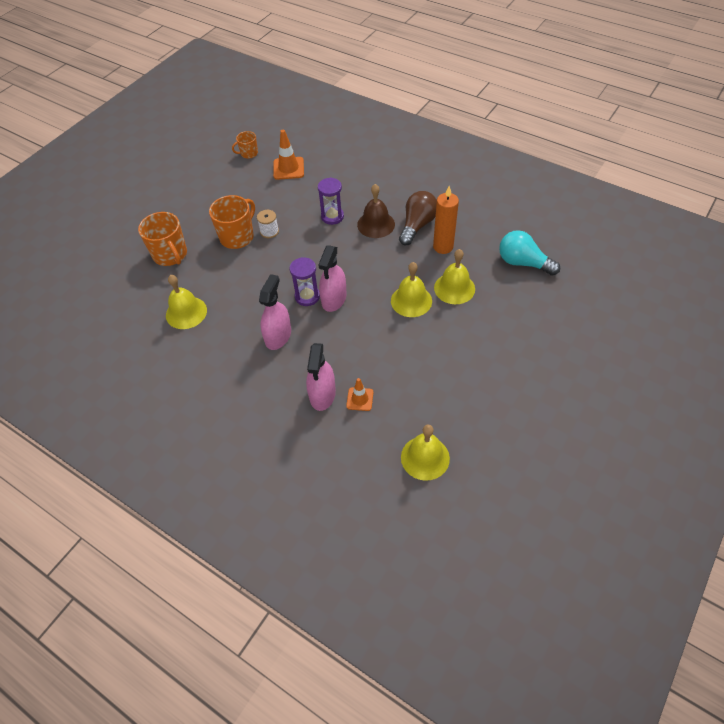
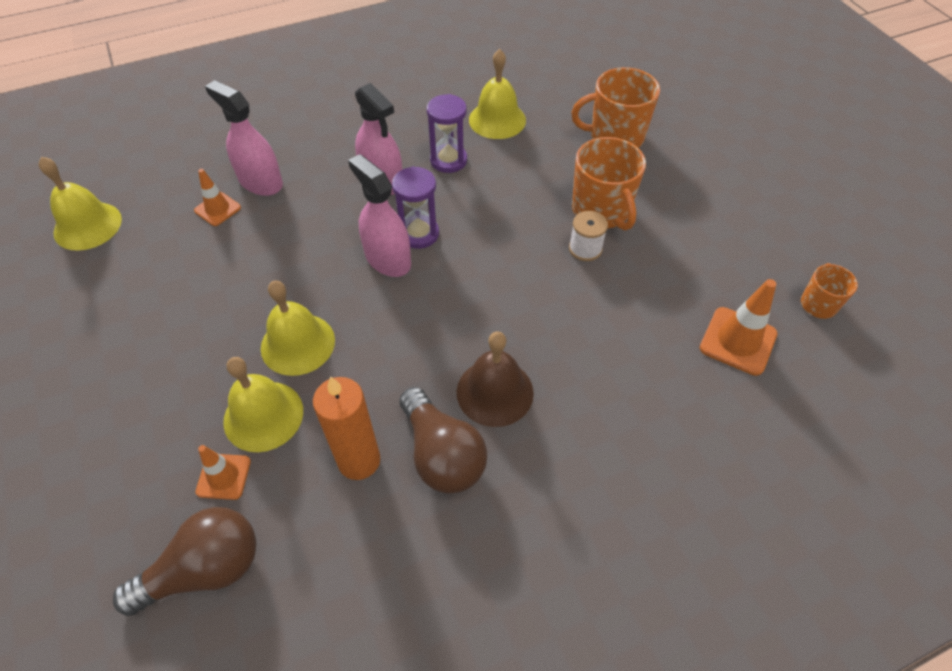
camera: 120 degrees right, 0 degrees up
(332, 216) = (561, 341): purple hourglass -> purple hourglass (448, 160)
(489, 282) = (223, 476): none -> orange traffic cone
(523, 263) = (205, 569): turquoise light bulb -> brown light bulb

